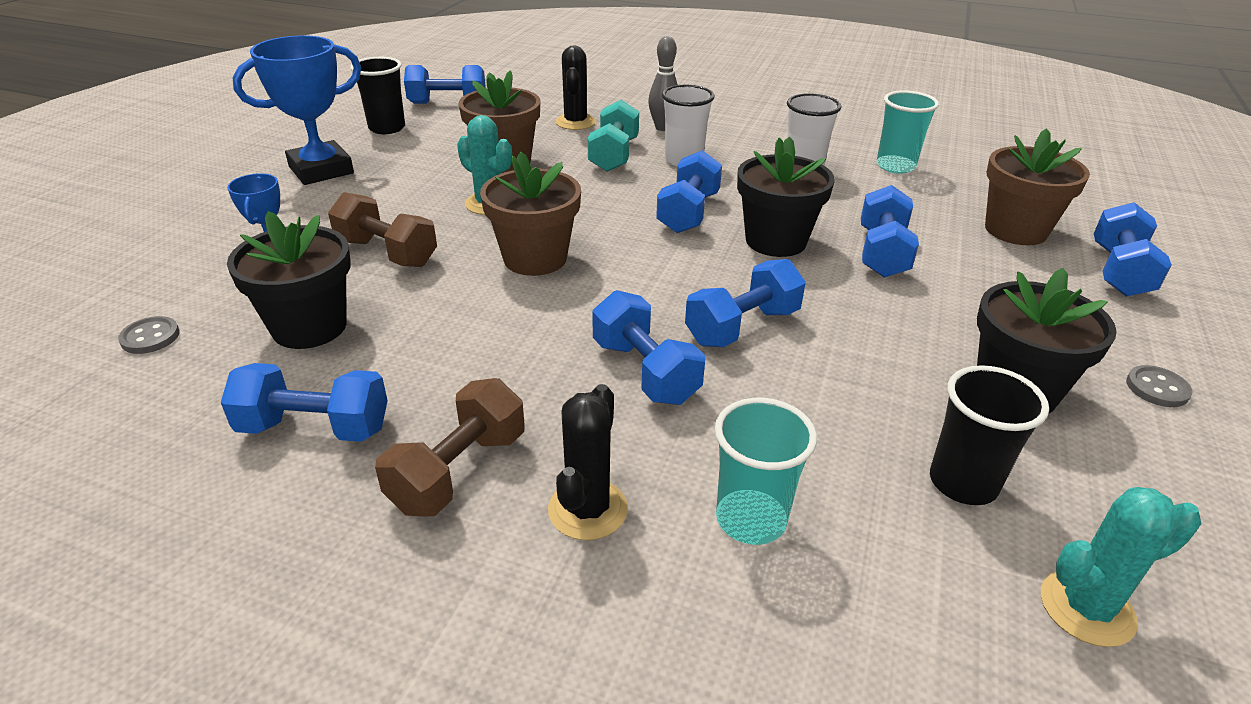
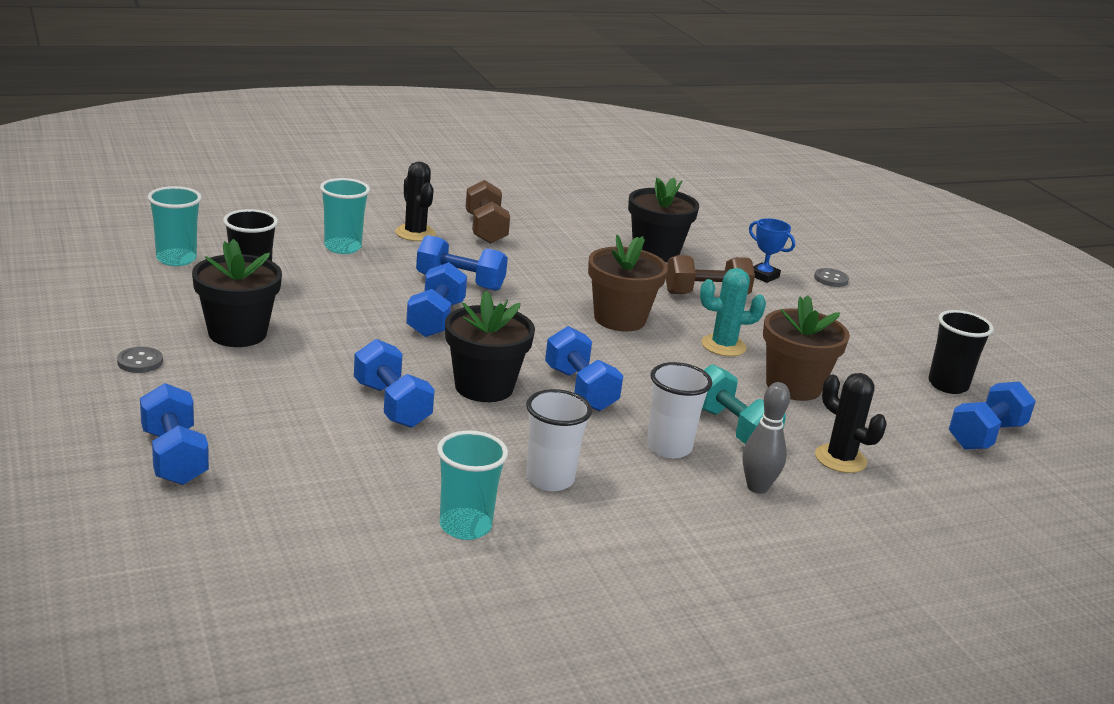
camera: 135 degrees right, 10 degrees down
(150, 337) = (710, 229): grey button -> grey button (831, 279)
(315, 428) = (568, 225): blue dumbbell -> none
(321, 170) = (881, 331): blue trophy -> none
(1015, 230) = (287, 474): brown flower pot -> none
(1086, 608) = (176, 259): turquoise cactus -> turquoise cup

